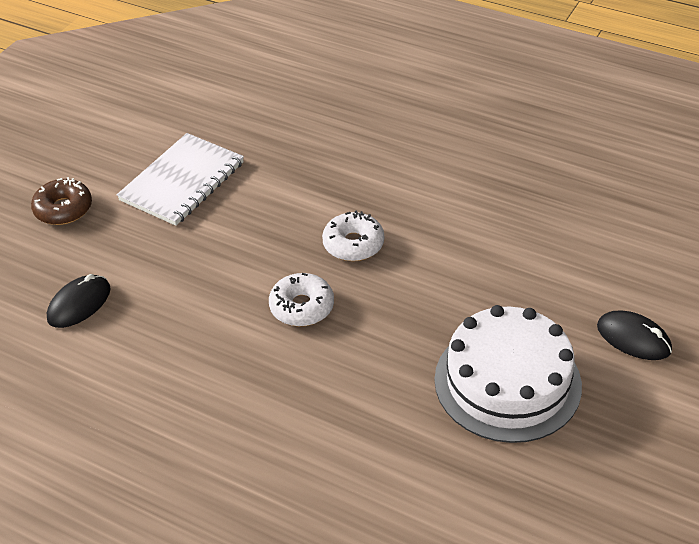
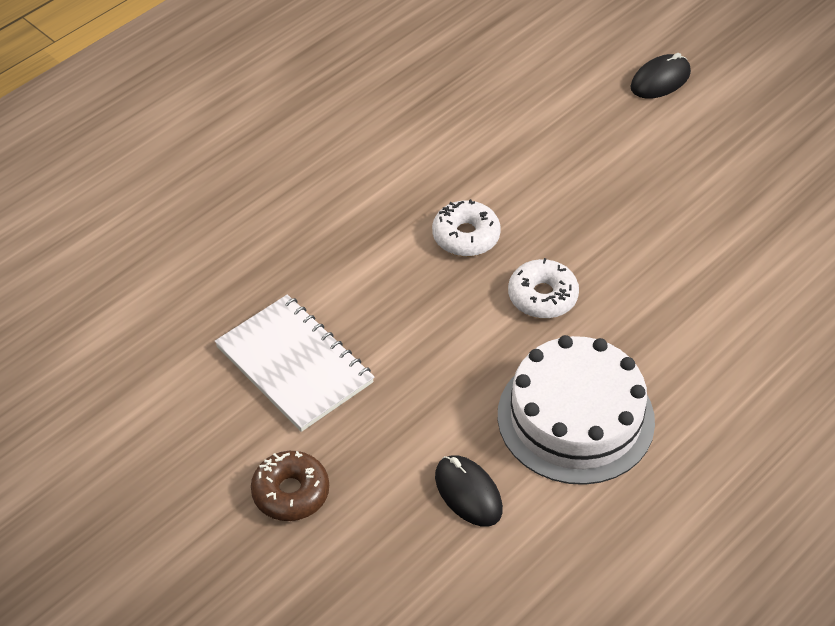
camera: 75 degrees left, 5 degrees up
(507, 382) = (686, 173): white cake -> white cake (575, 418)

